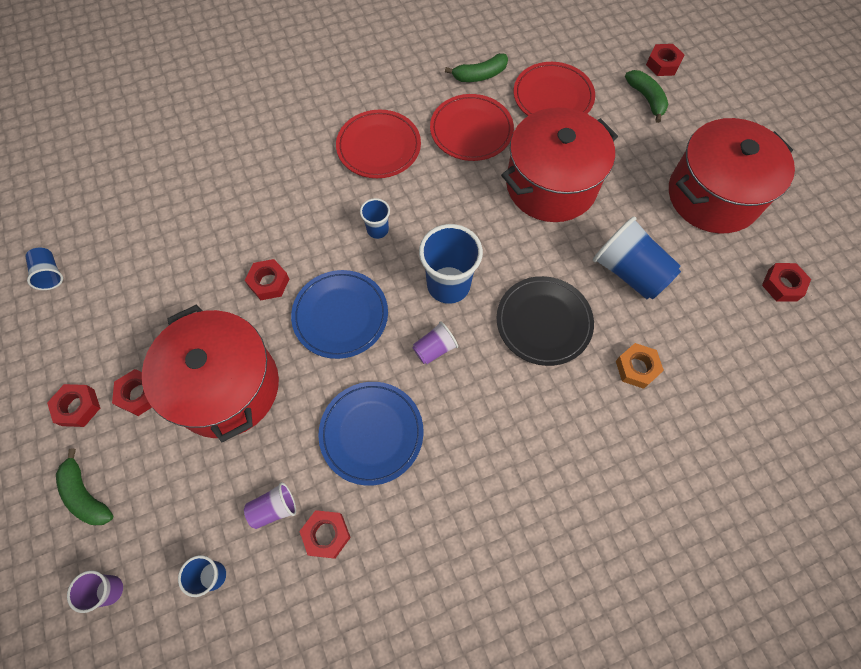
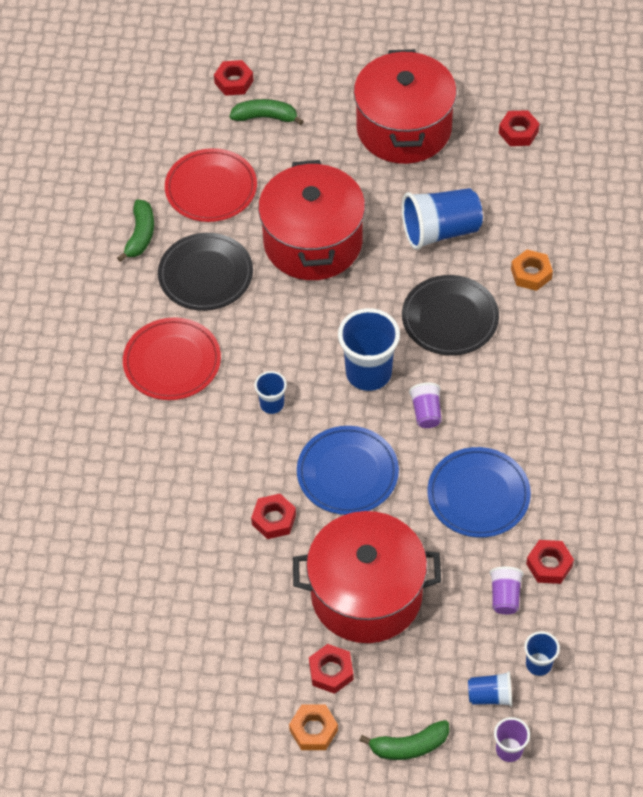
camera: 60 degrees left, 10 degrees down
(50, 274) = (138, 717): blue cup -> blue cup (490, 696)
(78, 407) = (313, 730): red nut -> orange nut
(471, 130) = (205, 275): red plate -> black plate

